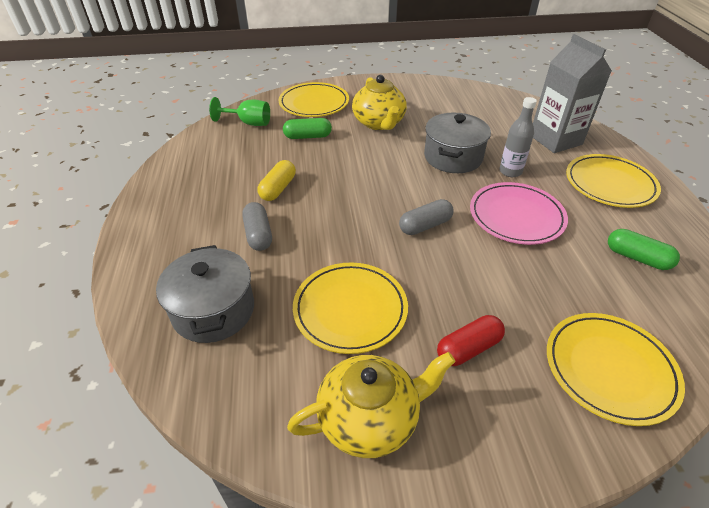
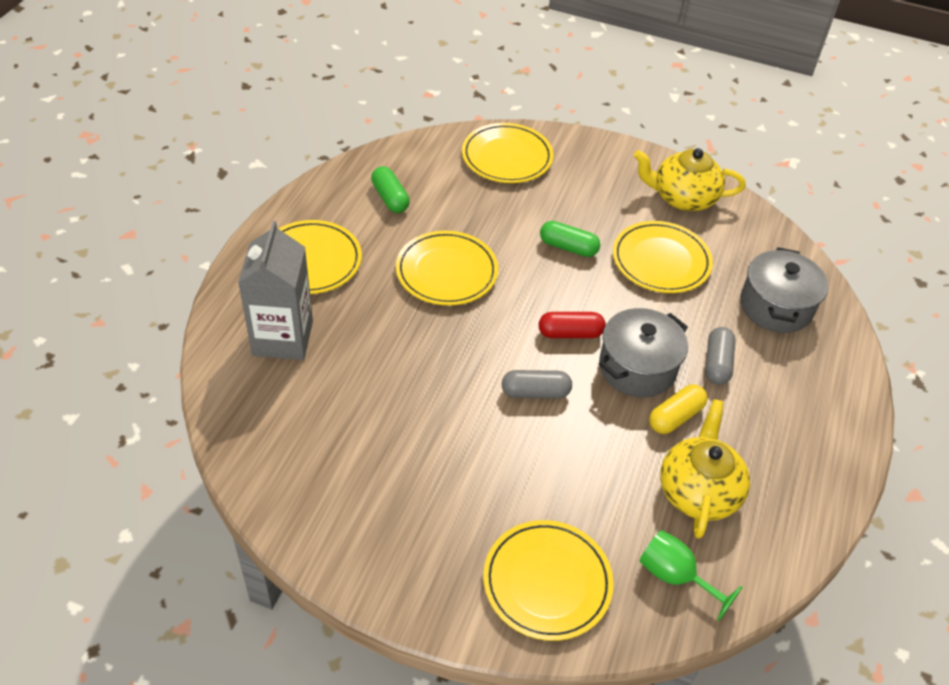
camera: 155 degrees left, 5 degrees up
(307, 136) = (597, 498): green capsule -> green capsule (568, 247)
(379, 123) = (477, 479): yellow teapot -> yellow teapot (698, 491)
(425, 226) = (543, 301): grey capsule -> grey capsule (535, 392)
(453, 157) = (435, 369): grey pot -> grey pot (637, 368)
(468, 348) = (589, 203): red capsule -> red capsule (570, 333)
(510, 171) = (392, 320): grey bottle -> none
(516, 216) = (446, 272): pink plate -> yellow plate

